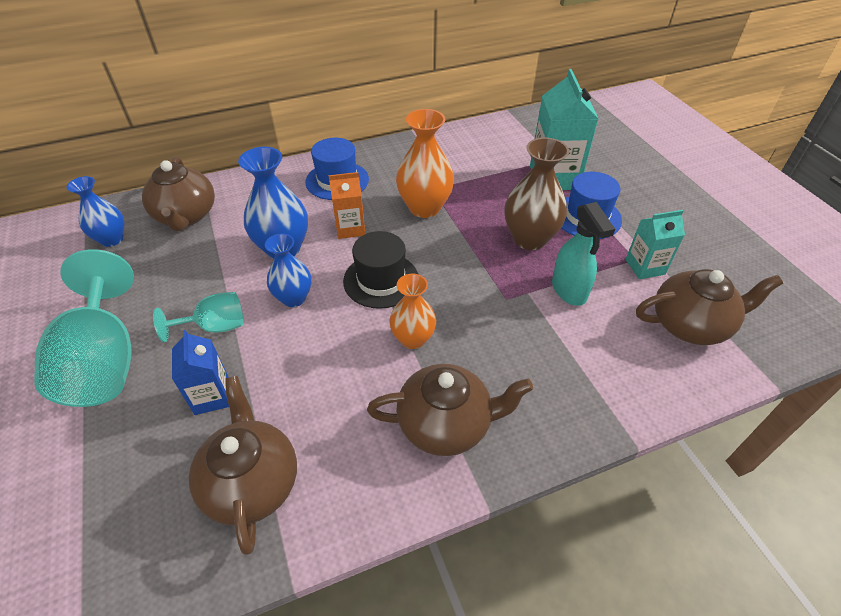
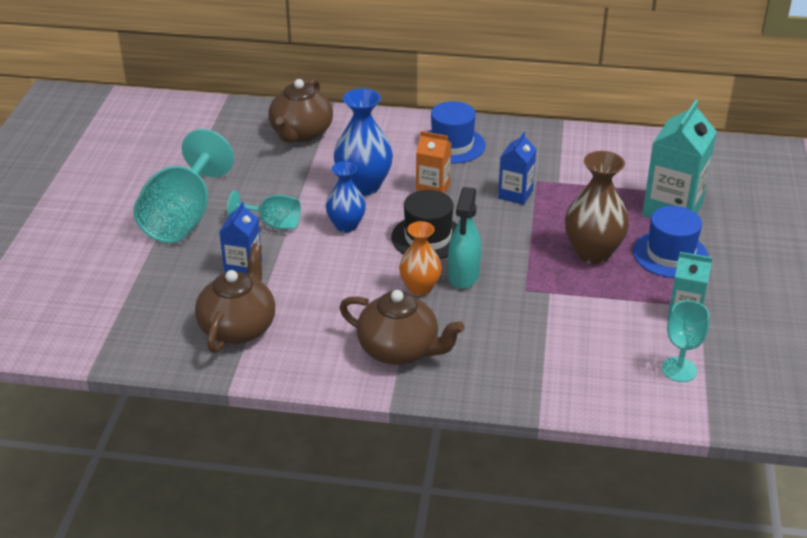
camera: 30 degrees right, 10 degrees down
(112, 239) = (232, 133): blue vase -> none
(424, 208) = (515, 194): orange vase -> blue carton
(569, 290) = (589, 304): turquoise spray bottle -> turquoise spray bottle (463, 276)
(691, 324) = (679, 369): brown teapot -> turquoise goblet

